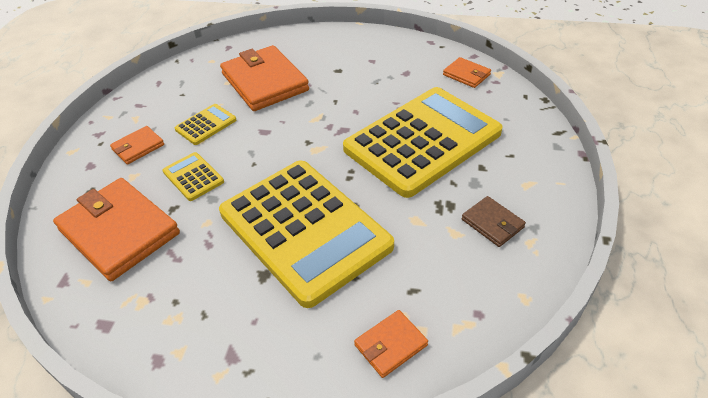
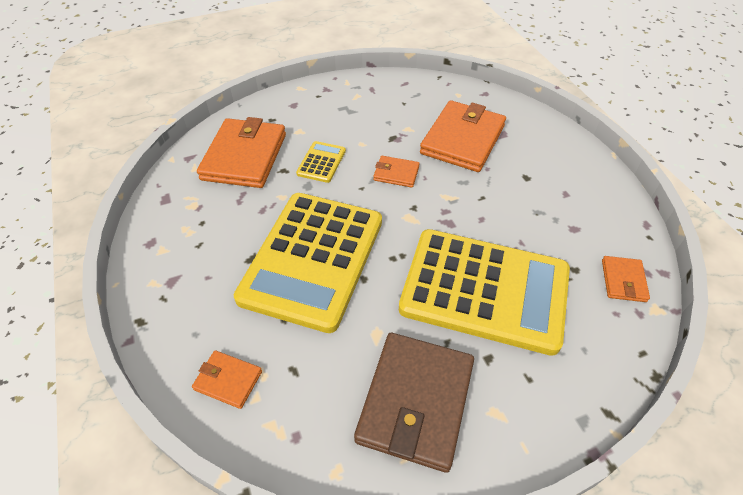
camera: 55 degrees right, 5 degrees up
(138, 147) = (329, 116): orange wallet -> orange wallet (396, 173)
(206, 125) = (381, 136): yellow calculator -> none
(492, 223) = (415, 402): brown wallet -> brown wallet, size x2.08

